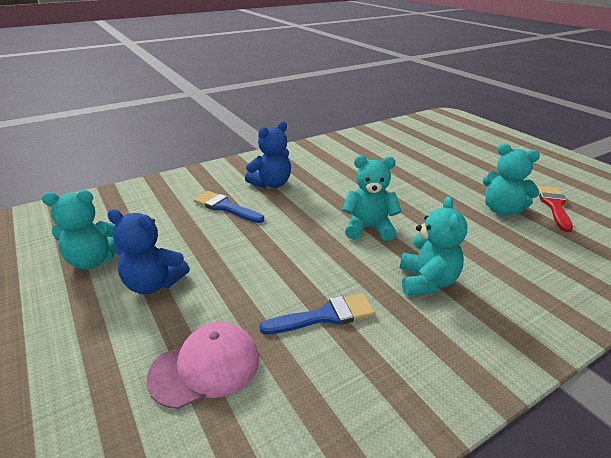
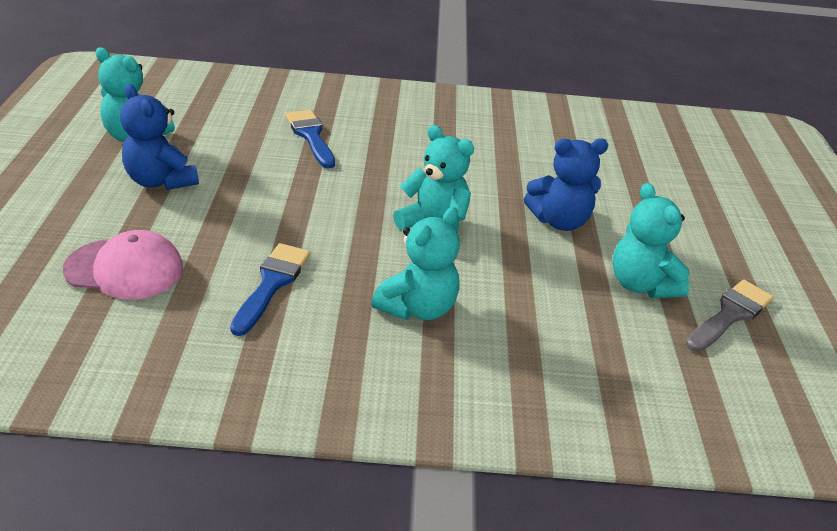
camera: 30 degrees right, 5 degrees up
(271, 184) = (392, 130): blue teddy bear -> blue teddy bear (559, 221)
(325, 316) = (272, 284): blue brush -> blue brush turned 90 degrees counterclockwise
(554, 206) = (730, 315): red brush -> grey brush

